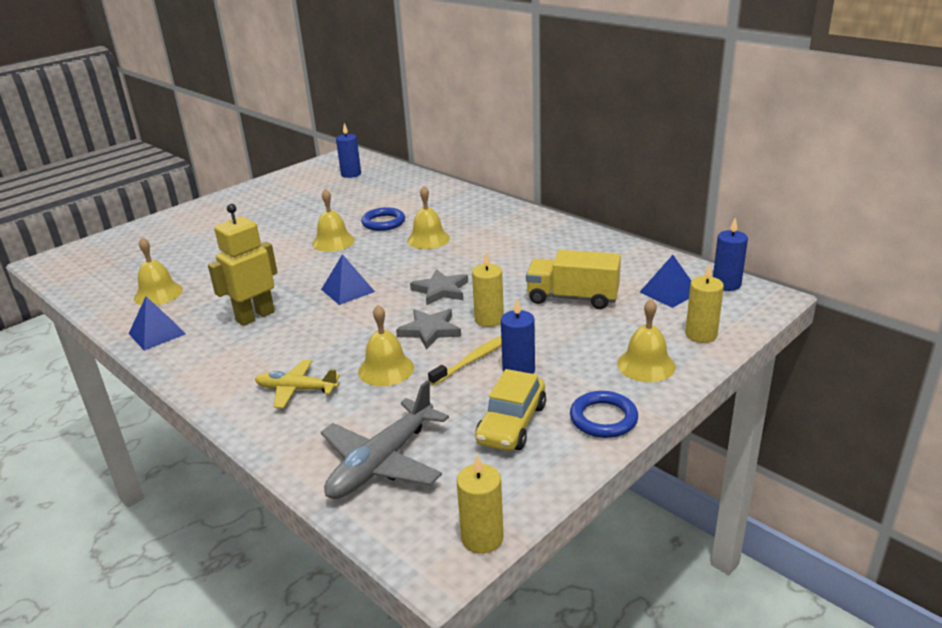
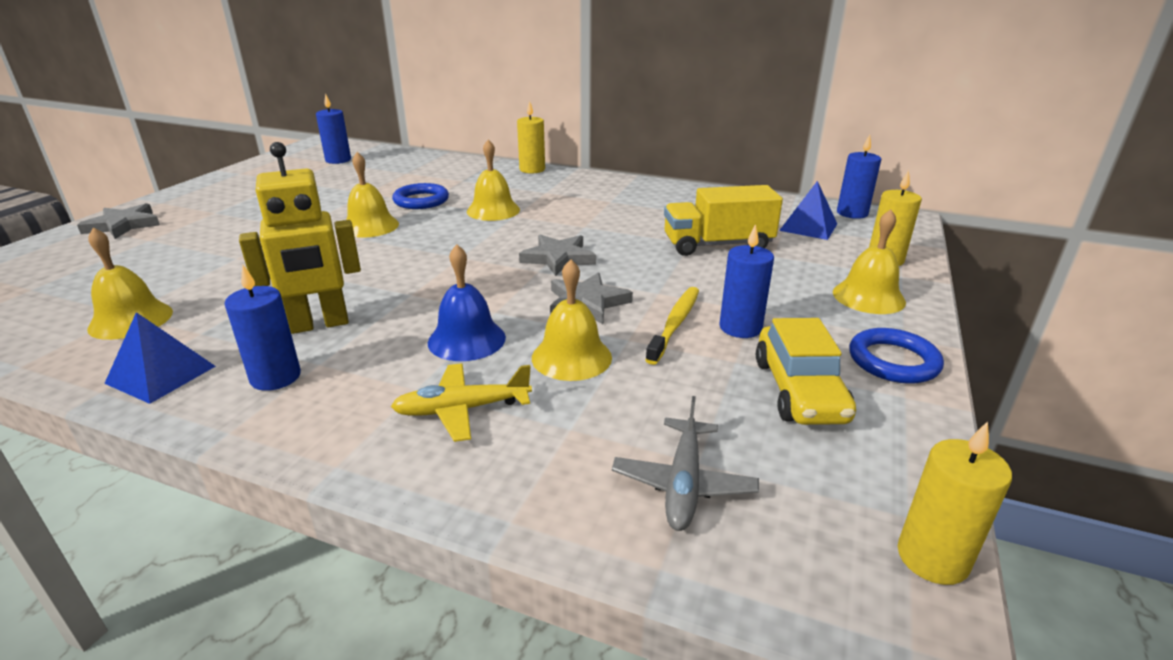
camera: 25 degrees left, 0 degrees up
(185, 219) = (123, 225): none -> grey star
(212, 347) = (275, 377): none -> blue candle
(255, 316) = (319, 324): yellow robot -> yellow robot turned 135 degrees counterclockwise
(332, 344) = (466, 339): none -> blue bell
(347, 290) = (435, 274): blue pyramid -> none
(382, 462) = (683, 483): grey plane -> grey plane, size x0.63
(489, 319) = (647, 279): yellow candle -> yellow candle (532, 169)

